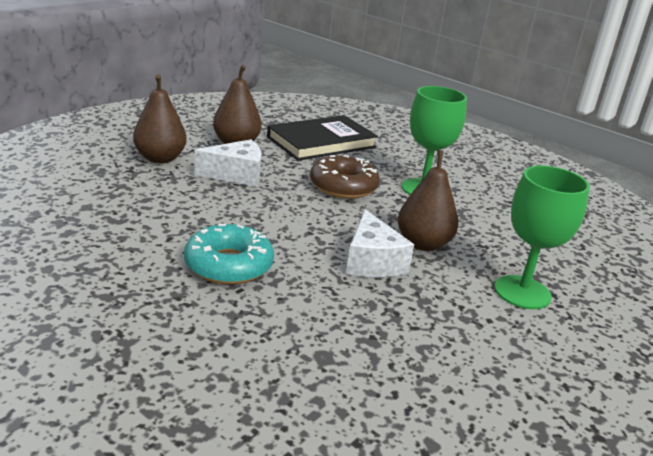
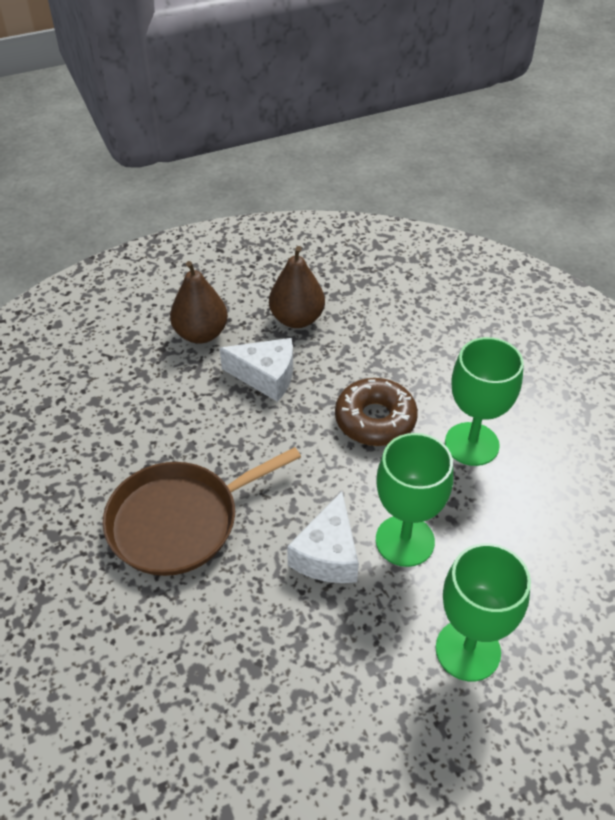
camera: 30 degrees right, 20 degrees up
(228, 265) = (180, 521): turquoise donut -> brown pan
(321, 142) = (400, 331): black book -> none
(423, 244) = (405, 541): brown pear -> green goblet

